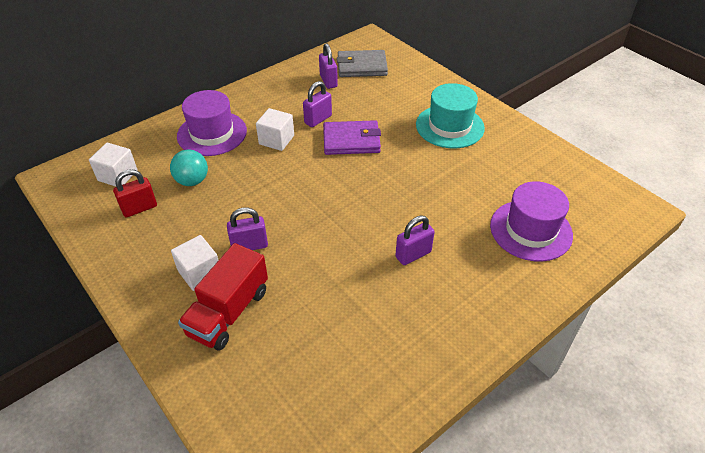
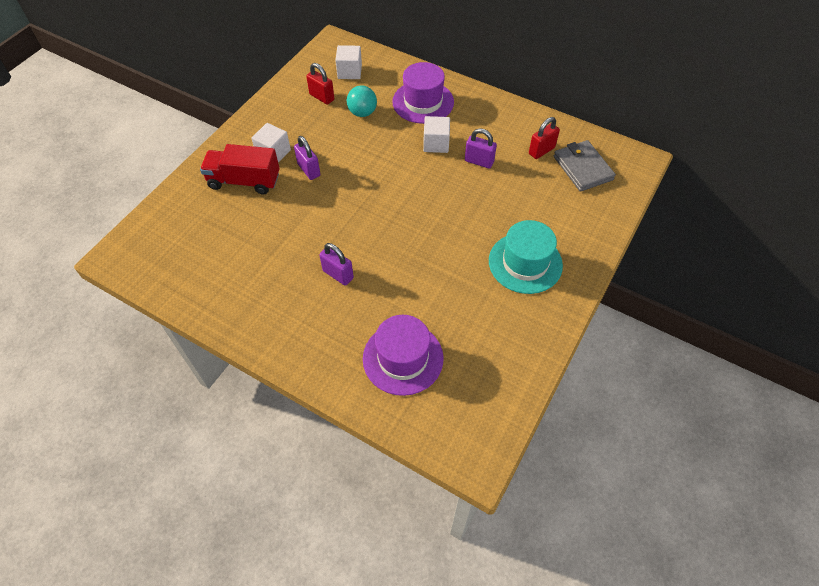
camera: 70 degrees right, 10 degrees up
(328, 81) = (541, 151): purple padlock -> red padlock
(351, 140) = (462, 193): purple wallet -> none

